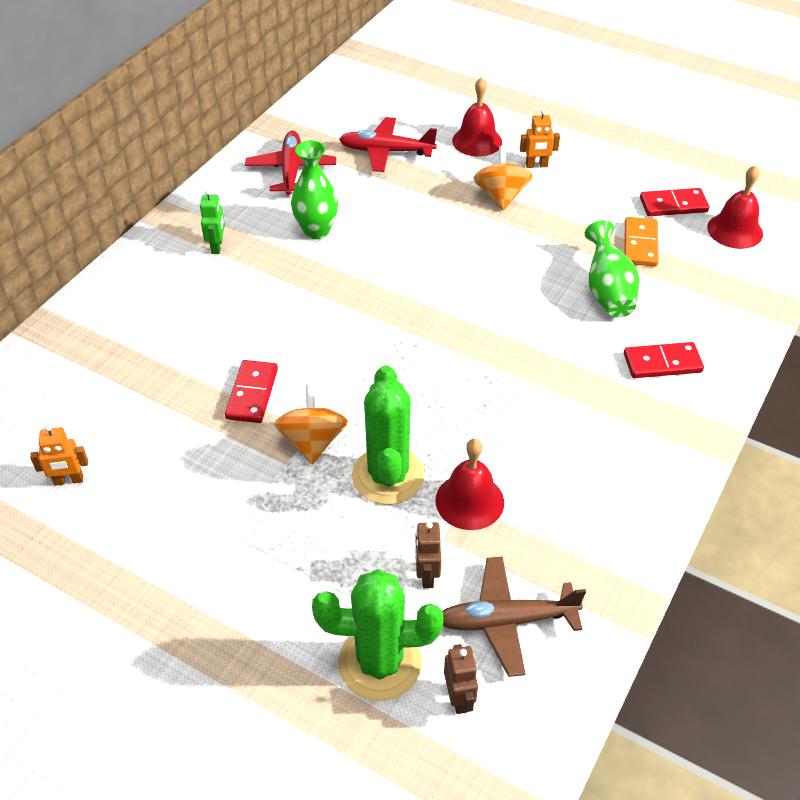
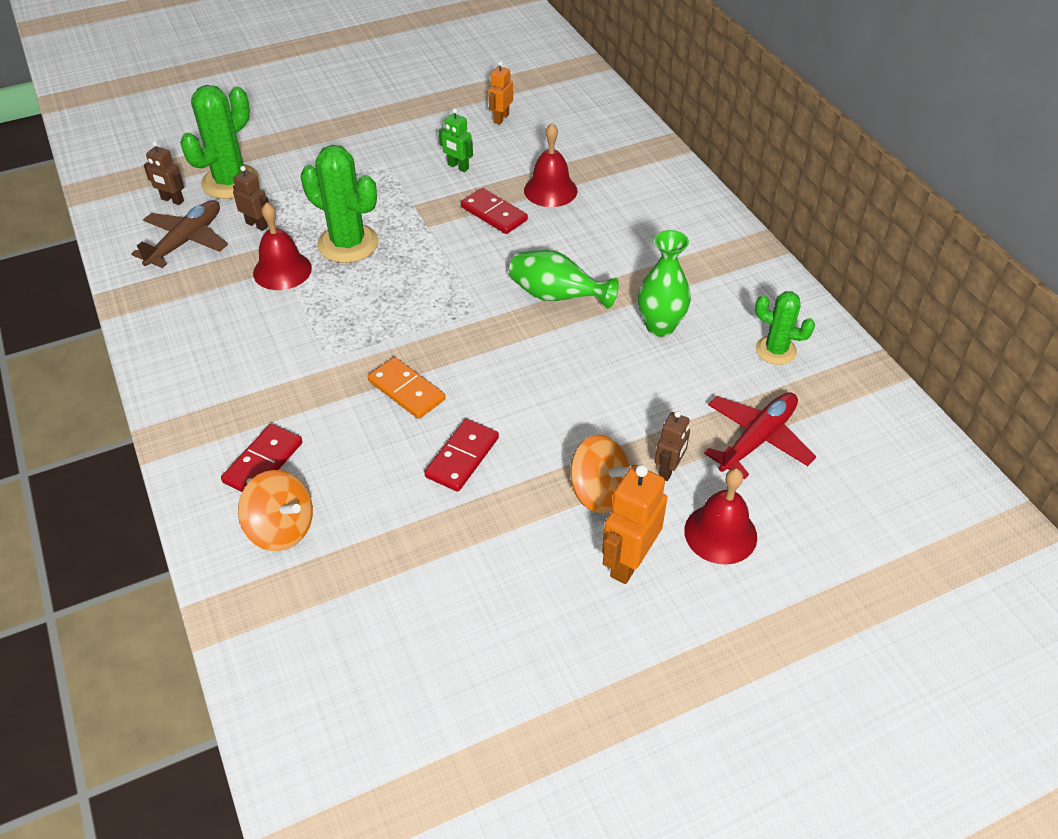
camera: 125 degrees right, 0 degrees up
(217, 246) = (689, 258): green robot -> green robot (458, 167)
(291, 170) = (776, 350): red plane -> green cactus
(313, 441) = (418, 223): orange spinning top -> orange spinning top (281, 528)
(450, 176) = (668, 469): none -> brown robot
(536, 165) = (628, 562): orange robot -> orange robot, size x1.64
(607, 291) = (382, 486): green vase -> green vase (556, 297)
(640, 244) = (416, 564): orange domino -> orange domino (406, 390)
(673, 205) = (445, 650): red domino -> red domino (462, 457)
(735, 230) = (349, 679): red bell -> red bell (550, 190)

